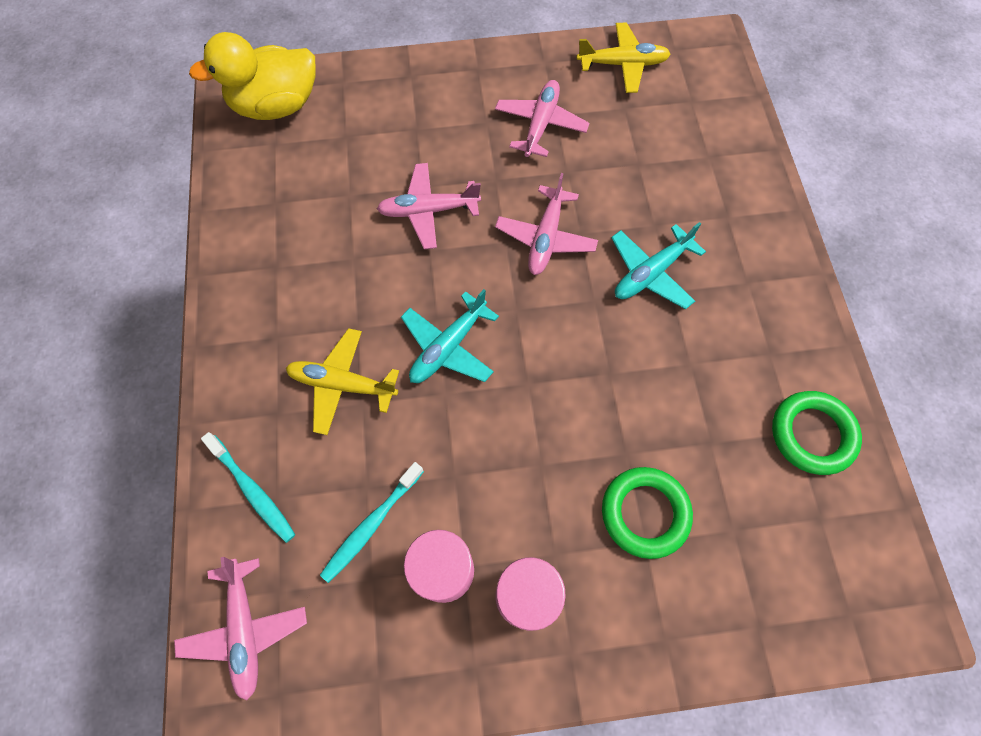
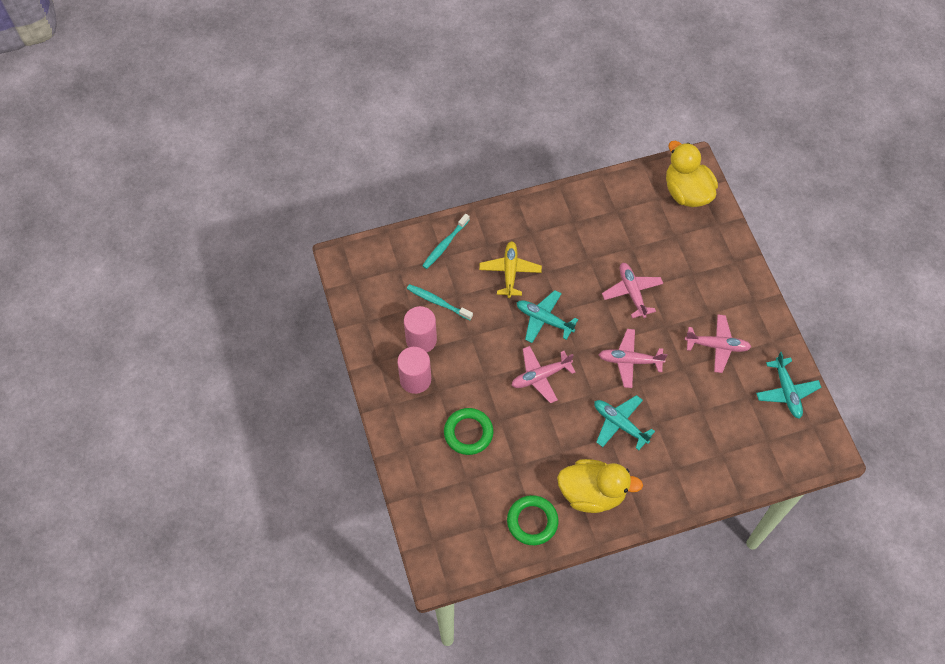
camera: 80 degrees right, 5 degrees down
(245, 629) = (380, 259): pink plane -> pink plane (540, 376)
(622, 64) = (786, 392): yellow plane -> turquoise plane
(764, 334) = (592, 493): none -> yellow duck

